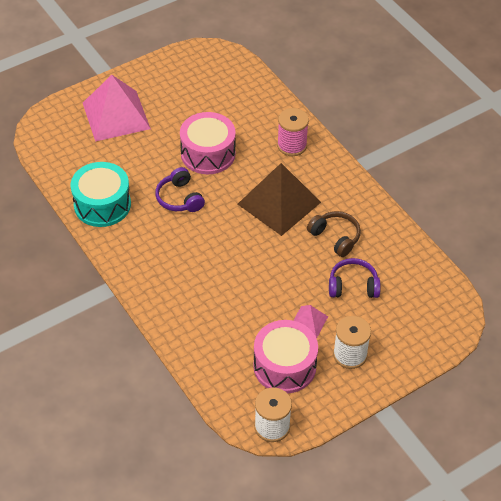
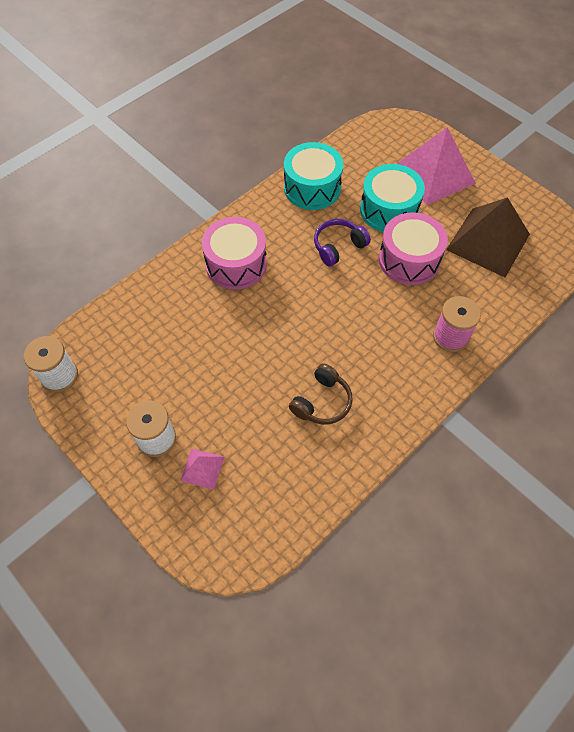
camera: 80 degrees right, 10 degrees up
(148, 155) = (389, 210): none -> turquoise drum
(279, 203) = (358, 337): brown pyramid -> brown pyramid (488, 242)
(284, 366) = (135, 376): pink drum -> pink drum (236, 264)
(308, 322) = (196, 391): pink pyramid -> pink pyramid (202, 468)
(353, 286) = (254, 430): purple headphones -> none

